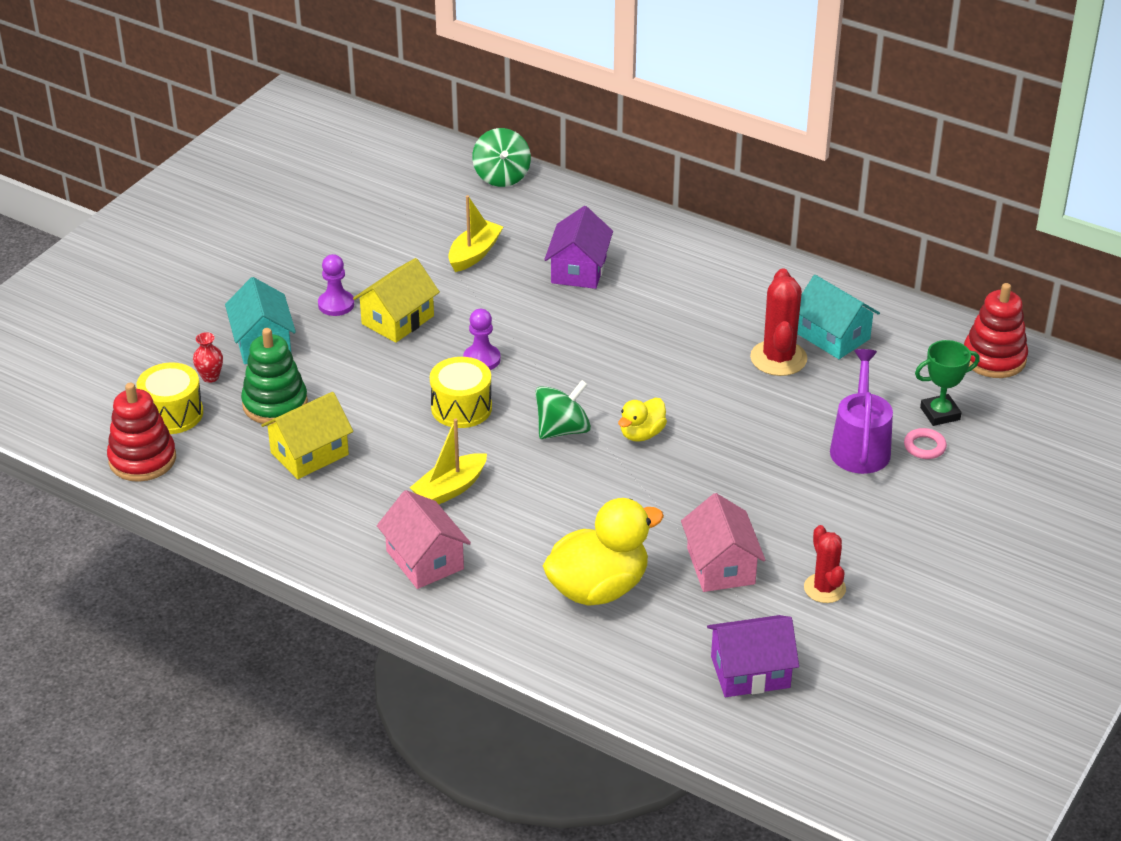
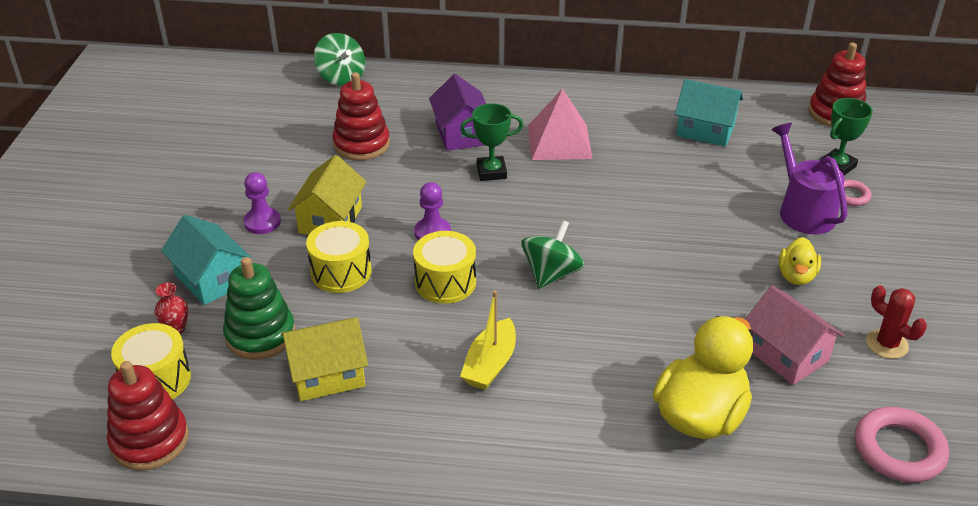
camera: 25 degrees left, 0 degrees up
(309, 453) = (327, 374): yellow house -> yellow house turned 45 degrees clockwise
(376, 371) = (341, 272): none -> yellow drum
(425, 560) = (517, 447): pink house -> none
(474, 254) = (361, 144): yellow boat -> red stacking toy
(579, 317) = (491, 172): none -> green trophy
(642, 434) = (622, 256): yellow duck -> yellow duck (796, 276)
(671, 305) = (559, 141): none -> pink pyramid
(750, 672) = (899, 449): purple house -> pink ring
(778, 358) = (679, 159): red cactus -> none

